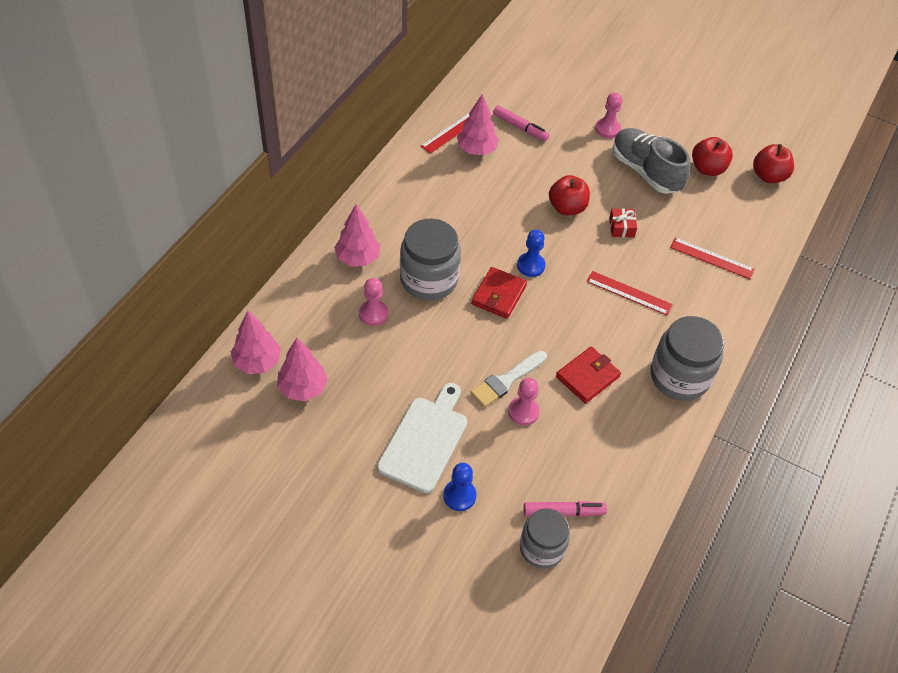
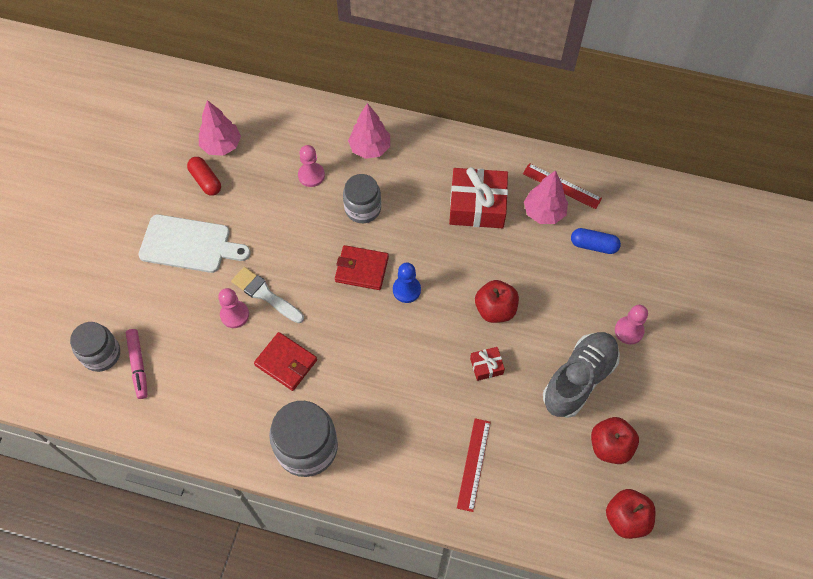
camera: 80 degrees right, 10 degrees up
(257, 362) = (239, 108): pink tree -> none
(345, 411) = (206, 181): none -> red capsule
(429, 279) = (363, 208): grey jar -> grey jar, size x0.66
(454, 193) = (477, 205): none -> red gift
(459, 496) = (140, 282): blue pawn -> none
(520, 127) = (593, 245): pink marker -> blue capsule
(629, 293) = (399, 385): red ruler -> none

